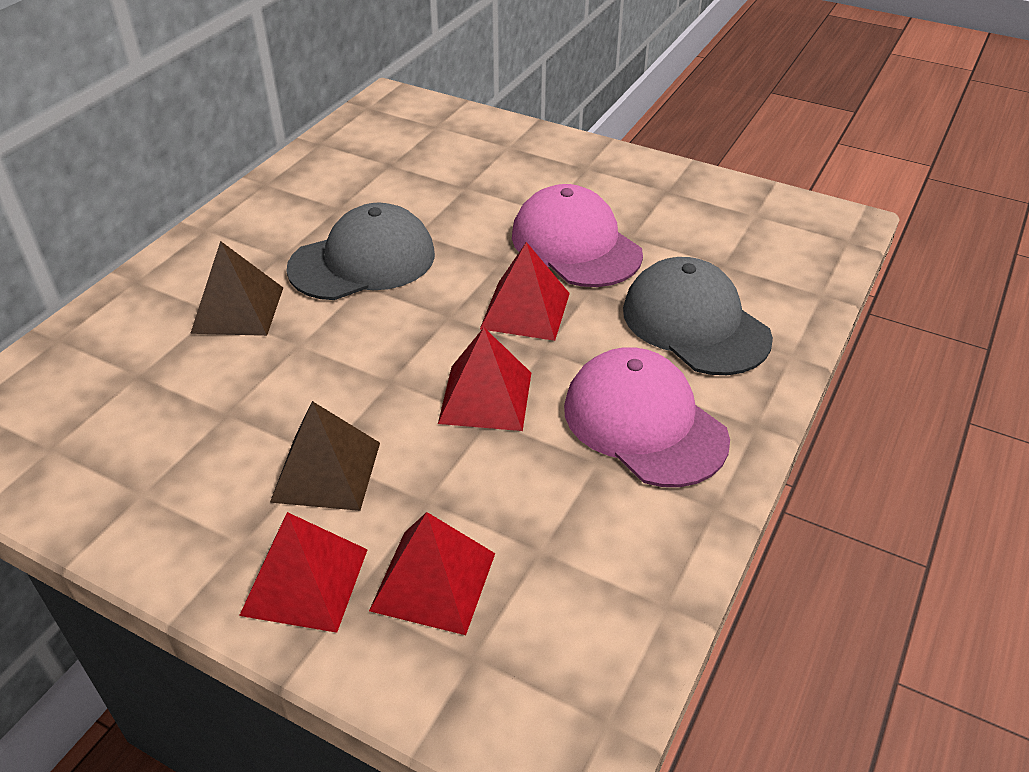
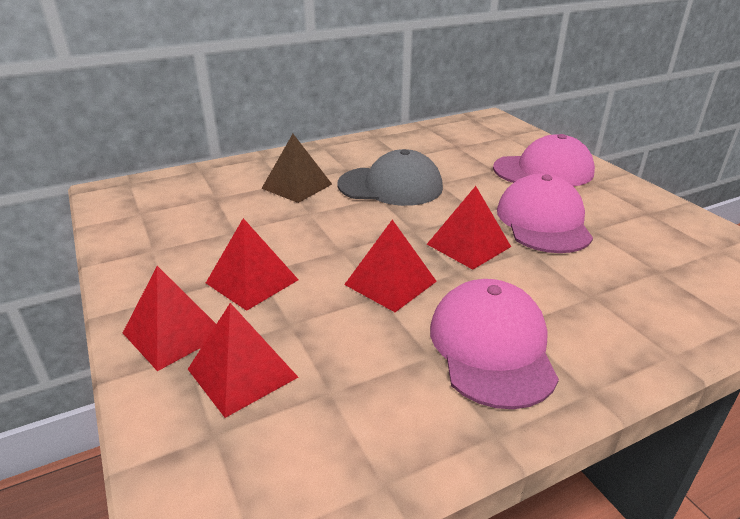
camera: 35 degrees right, 10 degrees down
(326, 471) = (252, 281): brown pyramid -> red pyramid
(521, 168) = (543, 170): none -> pink cap
(695, 324) = (597, 300): grey cap -> none

